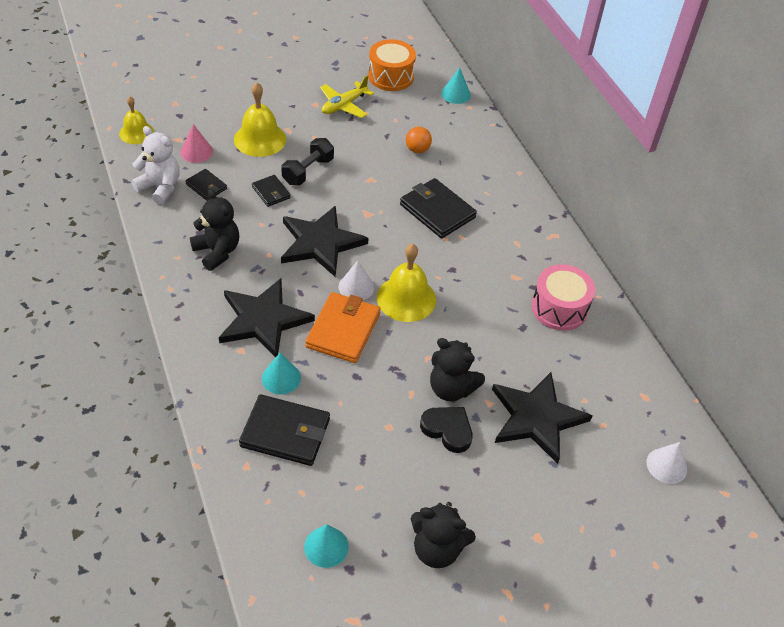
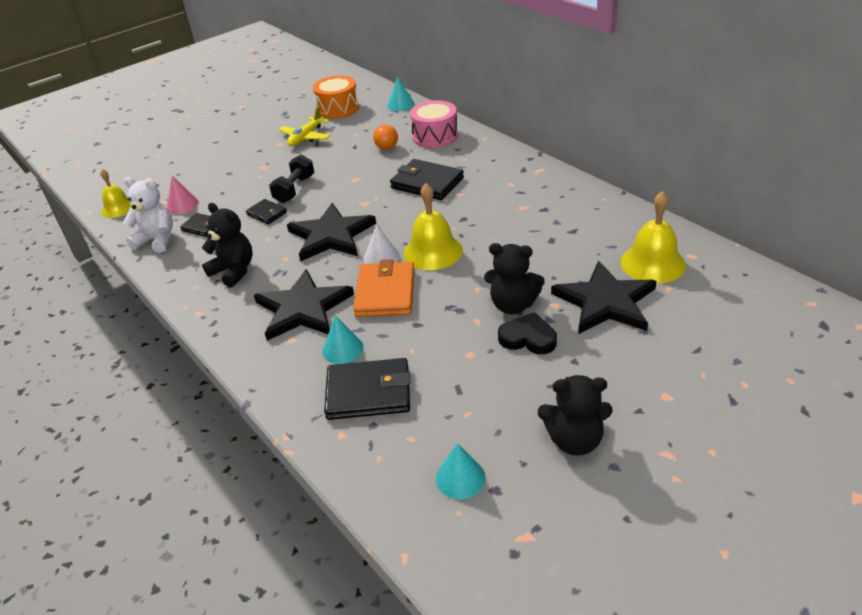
camera: 10 degrees left, 10 degrees down
(260, 139) = (239, 180): yellow bell -> yellow bell (653, 263)
(559, 308) = (575, 217): pink drum -> pink drum (435, 136)
(666, 465) = (745, 299): white cone -> none

